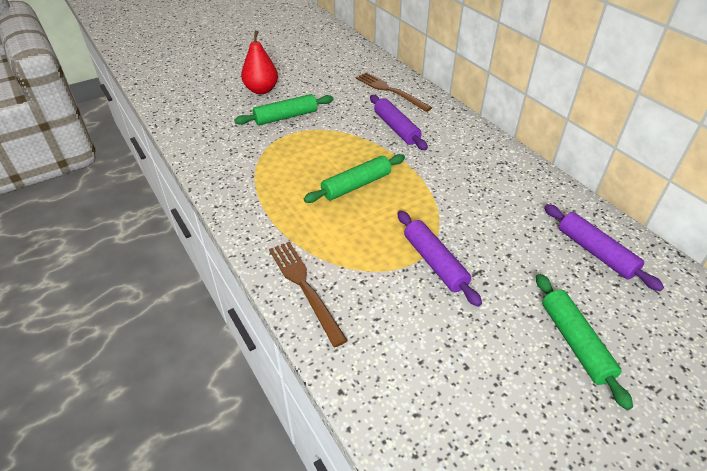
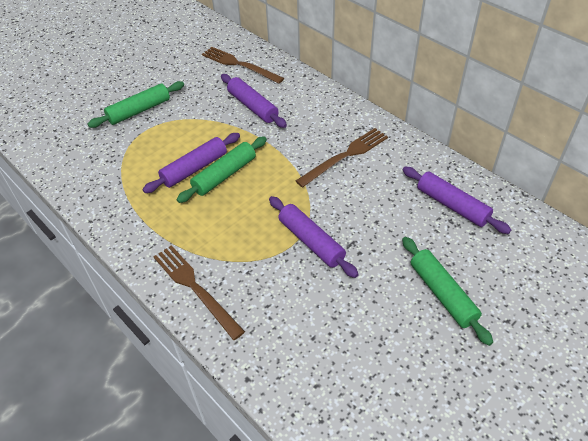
camera: 10 degrees left, 5 degrees up
(261, 90) = (107, 83): red pear -> none
(328, 175) = (194, 168): none -> purple rolling pin
(483, 186) = (345, 156): none -> brown fork

